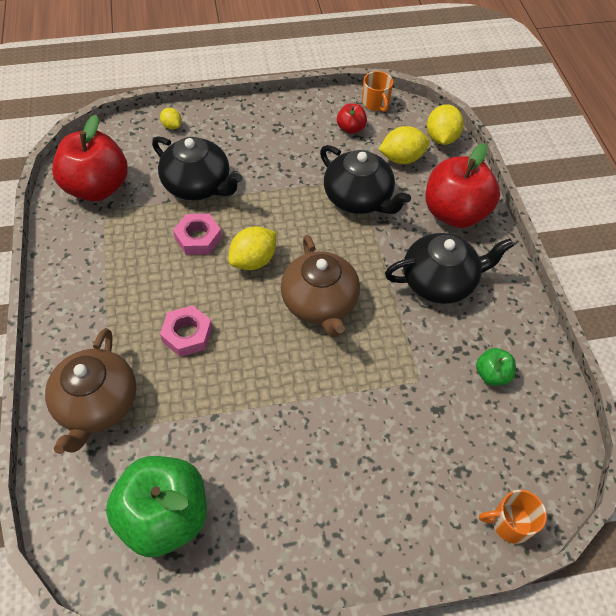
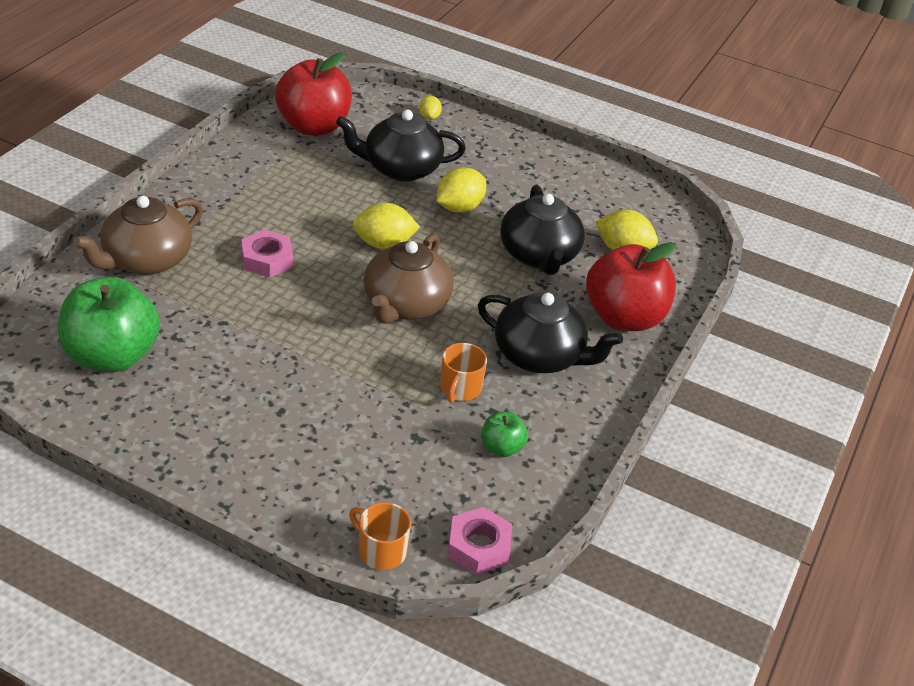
camera: 35 degrees right, 15 degrees down
(198, 185) = (400, 168): black teapot -> black teapot turned 105 degrees clockwise
(198, 238) = (355, 203): pink nut -> pink nut (478, 546)
(350, 128) = (599, 202): red apple -> none
(375, 103) = (651, 197): orange mug -> orange mug (460, 388)
(441, 138) = (687, 257): yellow lemon -> yellow lemon (459, 208)

